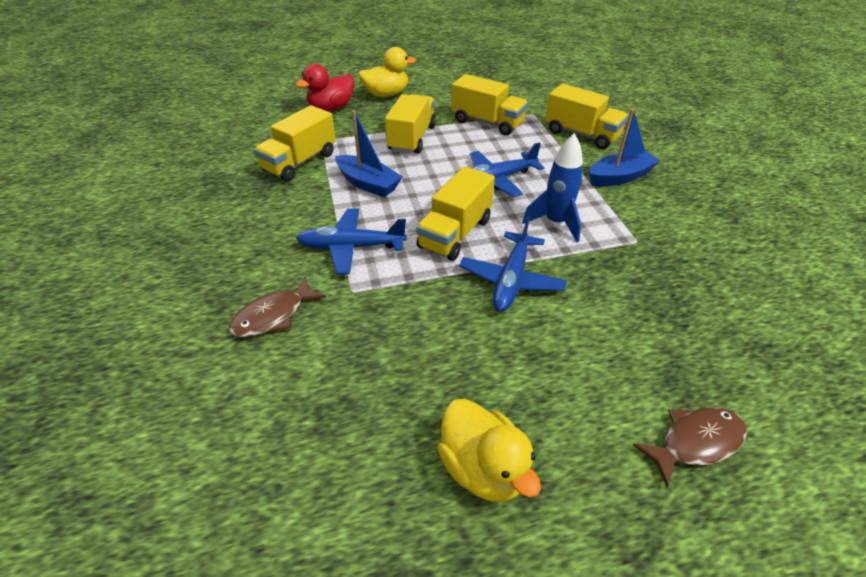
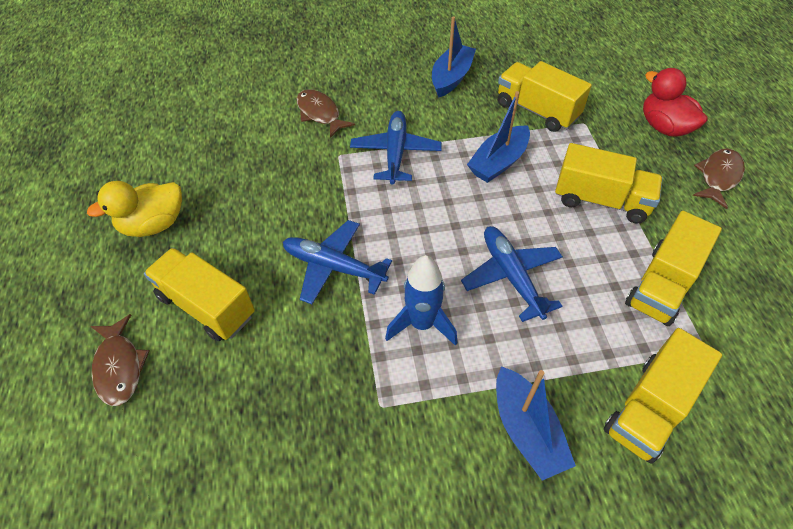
camera: 95 degrees right, 10 degrees up
(233, 212) = (451, 78): none -> blue boat
(386, 94) = (718, 177): yellow duck -> brown fish
(455, 233) = (410, 229): yellow truck -> yellow truck (206, 306)

